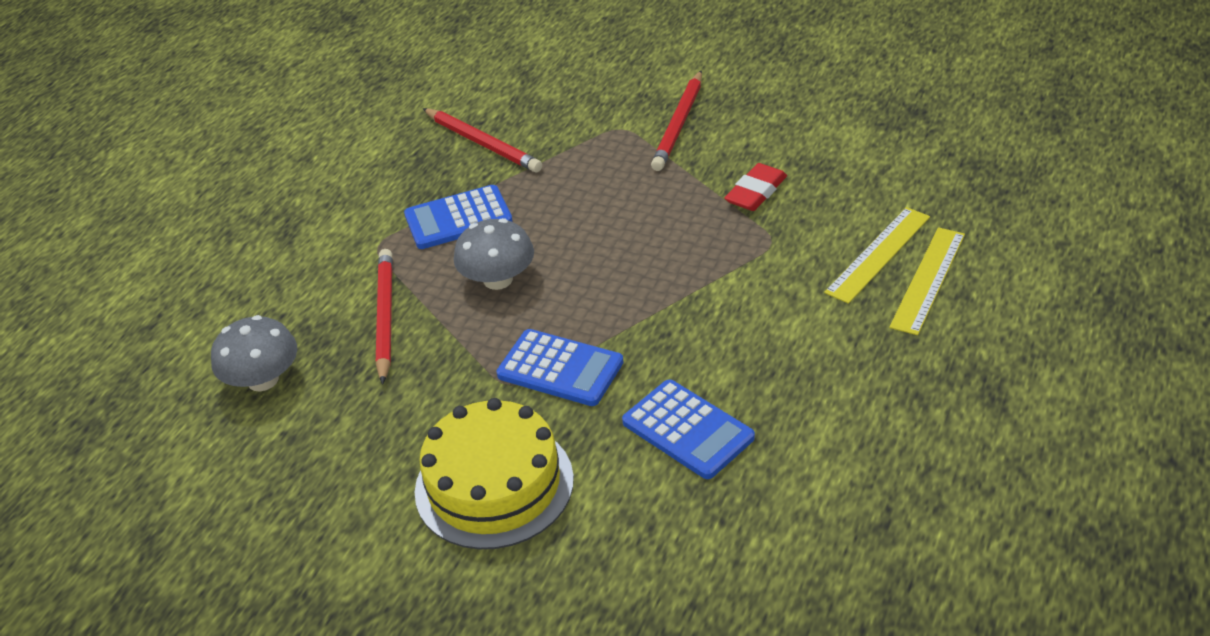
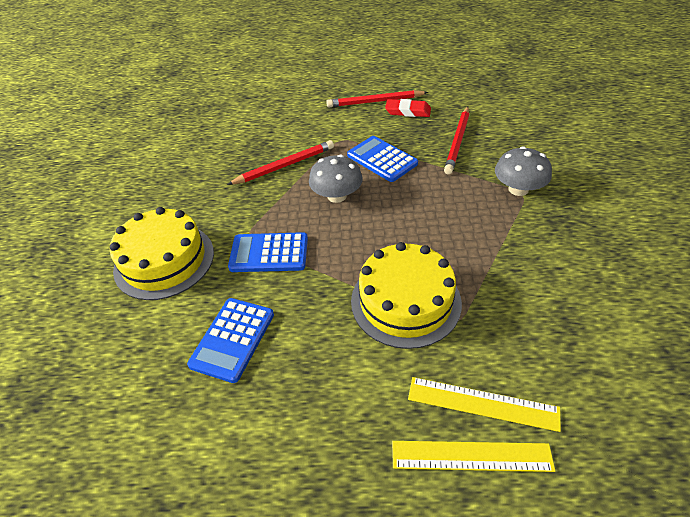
camera: 65 degrees right, 5 degrees up
(263, 380) = (222, 145): grey mushroom -> grey mushroom (518, 189)
(560, 369) = (269, 253): blue calculator -> blue calculator turned 90 degrees clockwise
(679, 124) = (551, 221): red pencil -> red pencil (375, 102)
(721, 268) = (405, 301): none -> yellow cake
(756, 192) = (506, 292): red eraser -> red eraser (408, 111)

